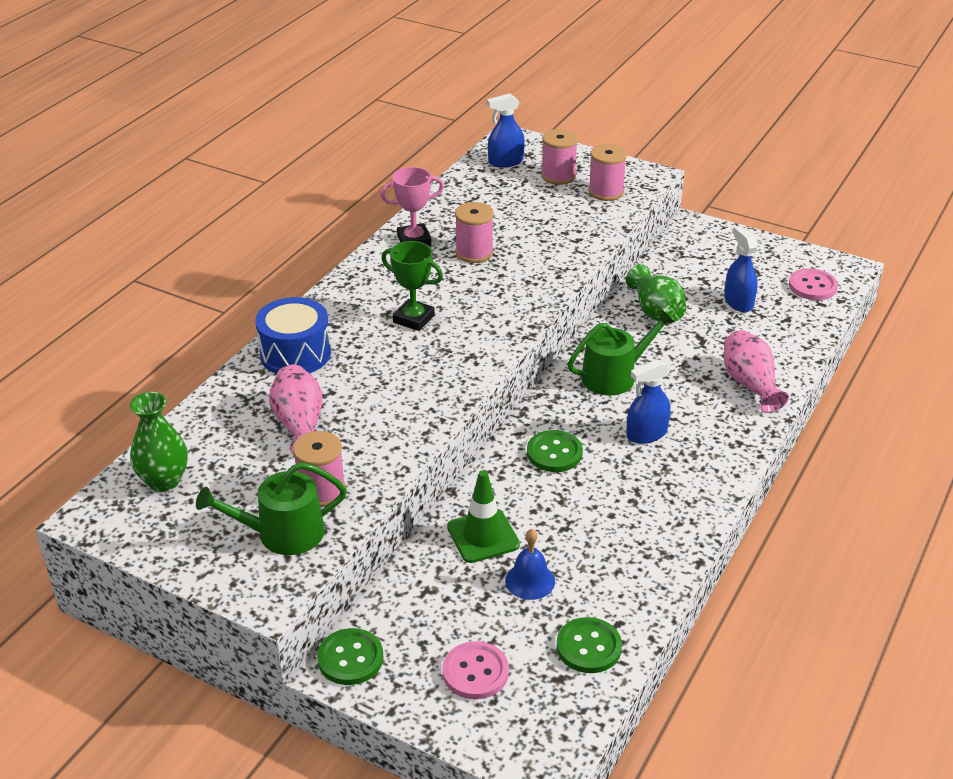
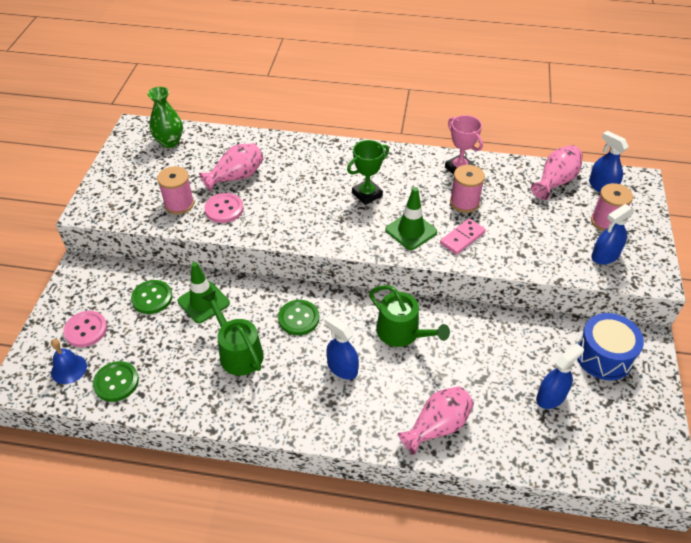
camera: 70 degrees right, 10 degrees up
(282, 533) = (138, 199): green watering can -> green watering can (238, 352)
(295, 354) = (303, 154): blue drum -> blue drum (603, 356)
(350, 658) = (88, 271): green button -> green button (152, 298)
(413, 319) = (367, 194): green trophy -> green trophy turned 45 degrees clockwise
(479, 186) = (555, 181): none -> pink vase
(499, 302) = (411, 231): none -> green traffic cone
(530, 581) = (169, 336): blue bell -> blue bell (69, 369)
(531, 269) = (462, 238): none -> pink domino
(606, 192) = (605, 256): pink spool -> blue spray bottle
(656, 311) = (501, 341): green vase -> none
(812, 286) = (614, 452): pink button -> pink button (224, 209)

